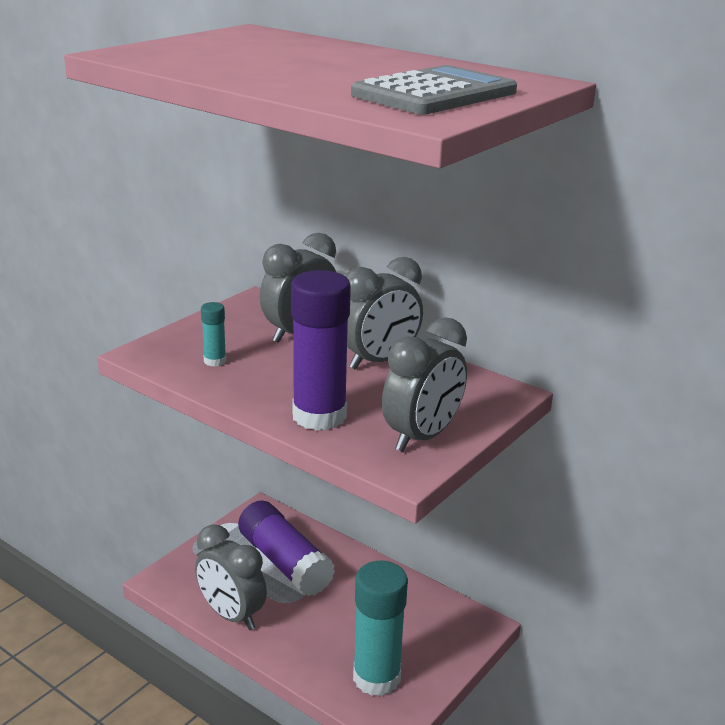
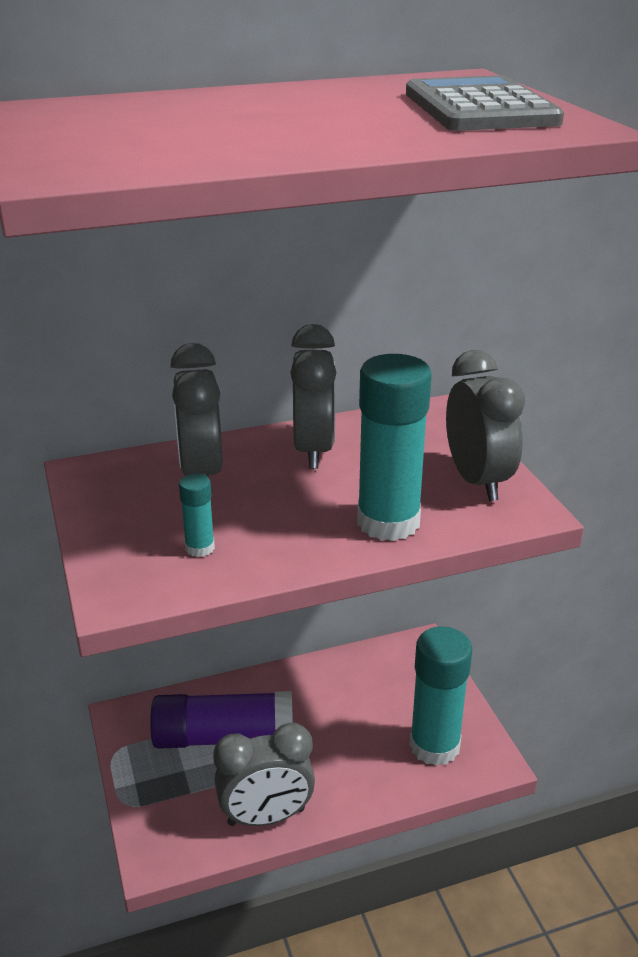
camera: 55 degrees left, 5 degrees up
(319, 416) = (388, 522): purple glue stick -> turquoise glue stick

